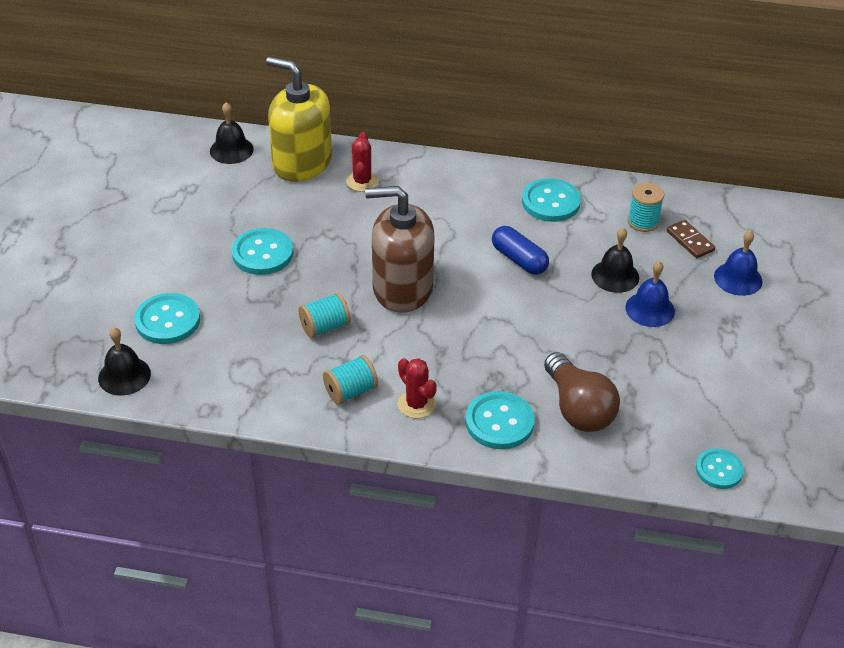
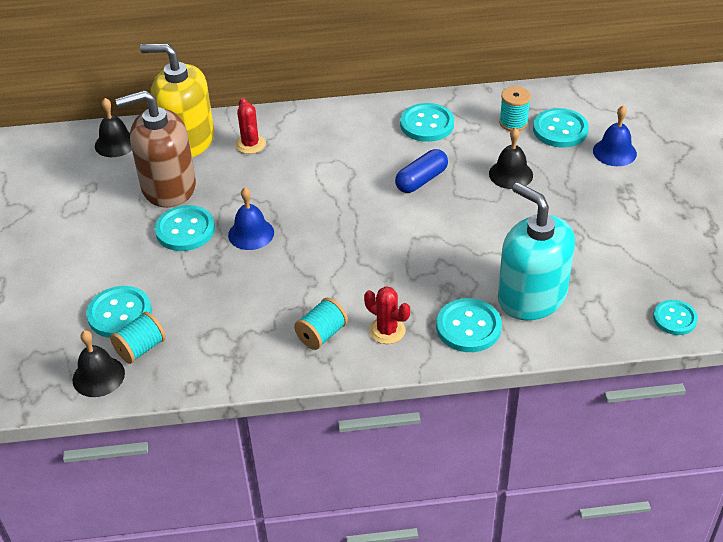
camera: 15 degrees left, 0 degrees up
(325, 327) = (272, 282): turquoise spool -> turquoise spool (141, 348)
(402, 288) = (328, 230): brown soap dispenser -> brown soap dispenser (168, 187)
(519, 259) = (421, 180): blue capsule -> blue capsule turned 75 degrees counterclockwise
(578, 408) = (531, 297): brown light bulb -> turquoise soap dispenser
(650, 309) = (553, 195): blue bell -> blue bell (251, 233)
(690, 241) = (560, 130): brown domino -> turquoise button

